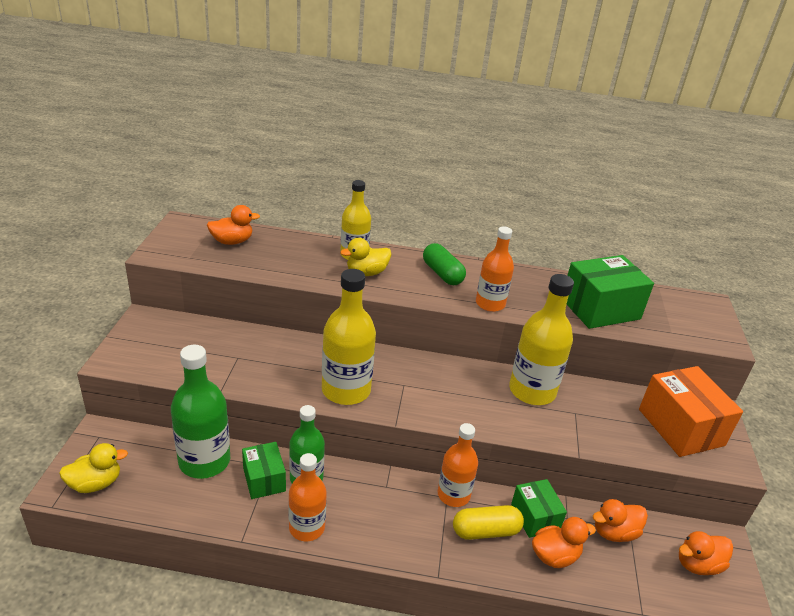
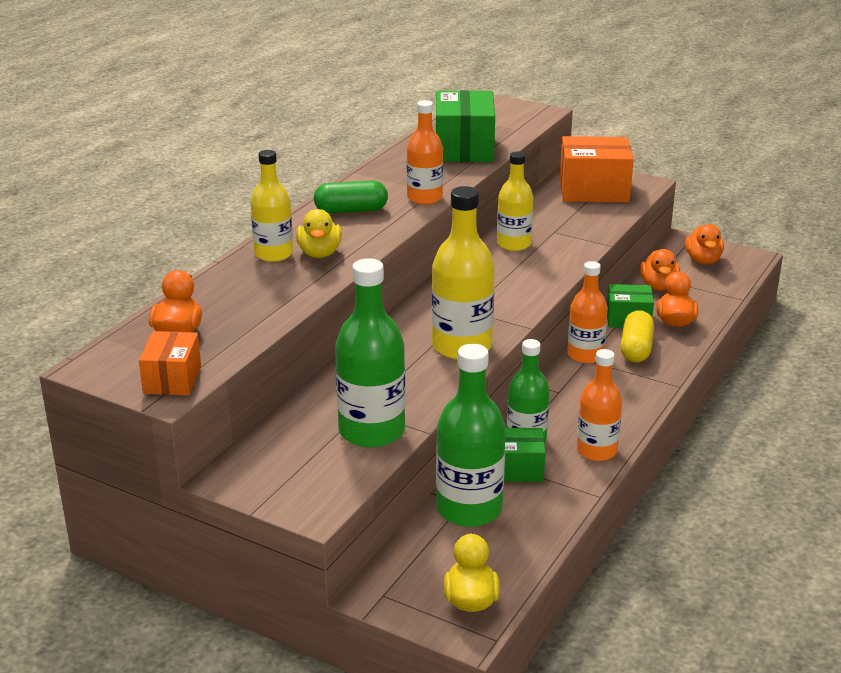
camera: 65 degrees left, 5 degrees down
(174, 251) = (172, 379): none -> orange box
(212, 367) = (371, 431): none -> green bottle
(532, 391) = (513, 244): yellow bottle -> yellow bottle, size x0.66

